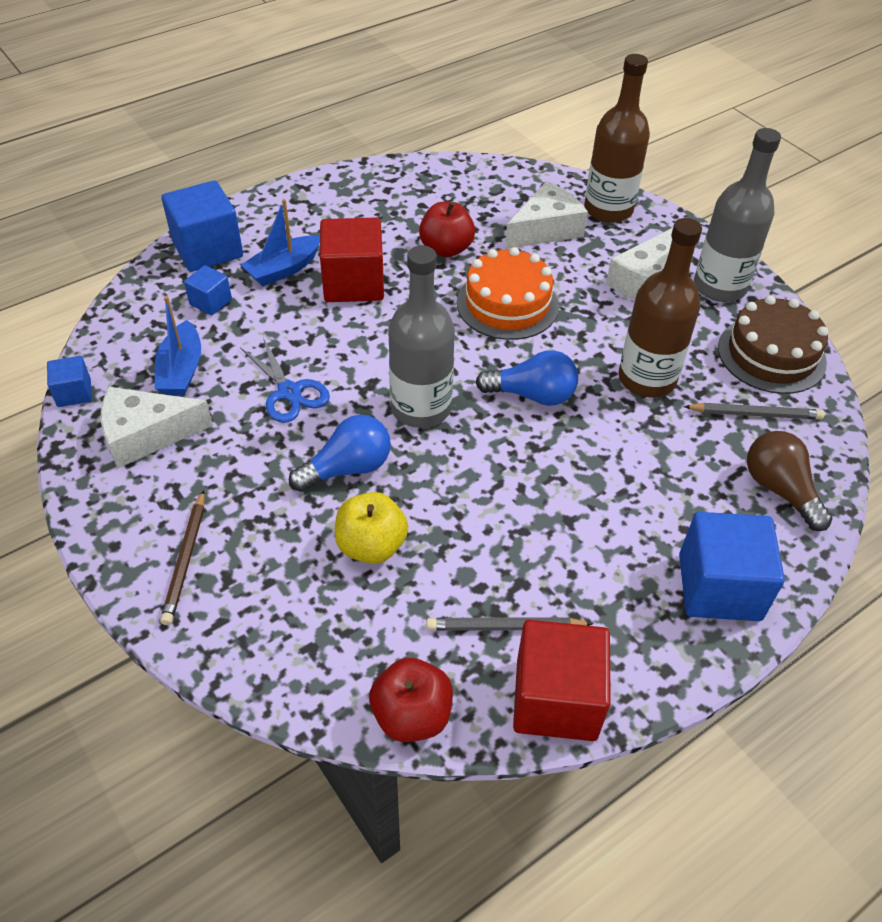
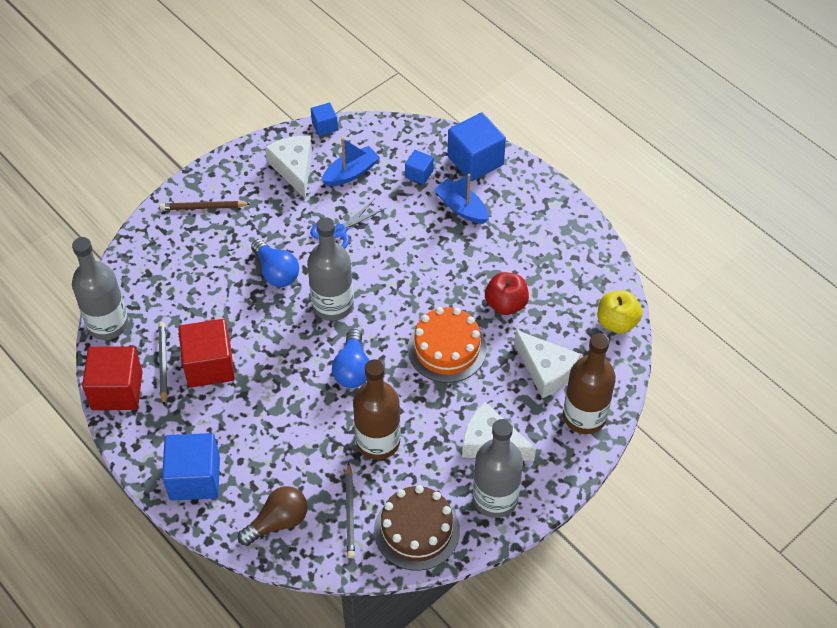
camera: 85 degrees right, 5 degrees up
(181, 370) = (351, 173): blue boat -> blue boat turned 150 degrees clockwise
(353, 283) = (454, 251): red cube -> red cube (209, 365)
(371, 546) = (217, 292): yellow apple -> yellow apple (617, 322)
(412, 715) = (108, 324): red apple -> grey bottle

